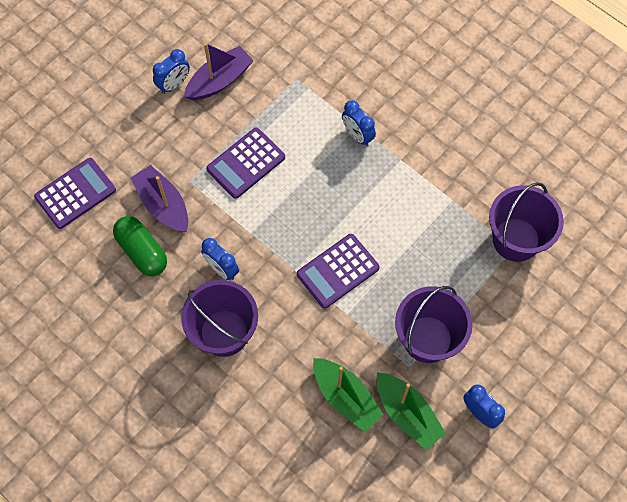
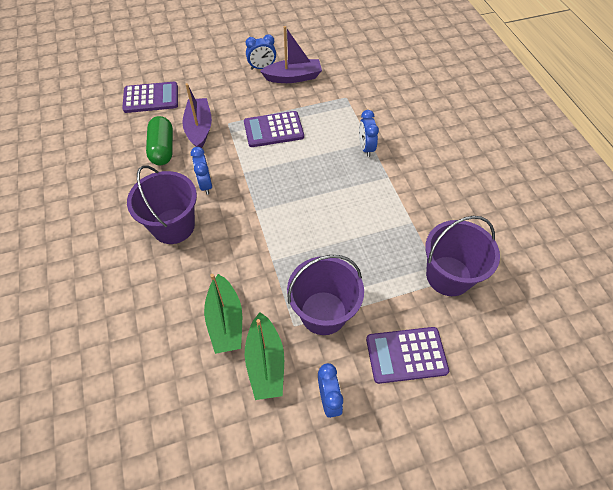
camera: 30 degrees right, 10 degrees down
(338, 271) = (287, 227): purple calculator -> purple calculator (406, 355)

